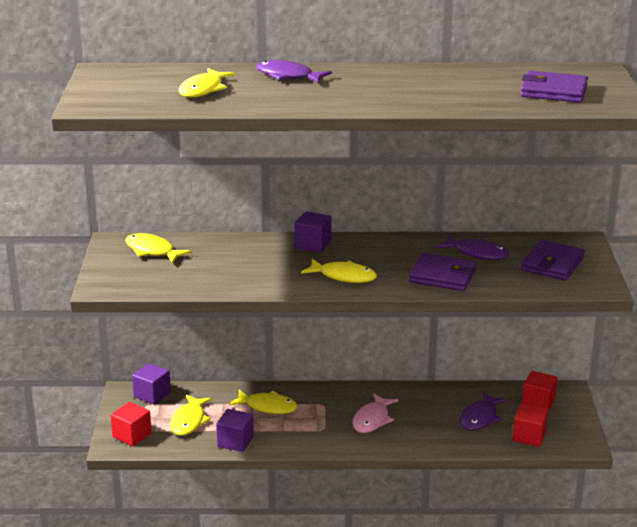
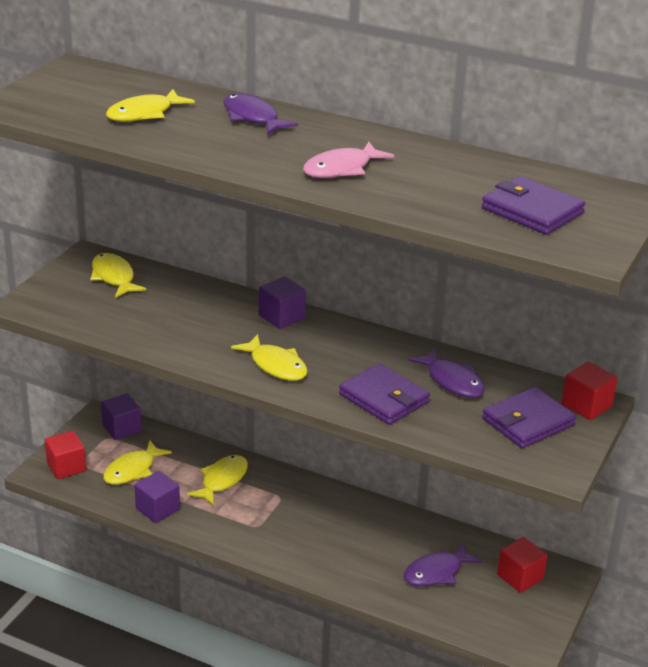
camera: 25 degrees right, 5 degrees up
(267, 407) = (222, 480): yellow fish -> yellow fish turned 105 degrees counterclockwise
(372, 419) = (317, 533): pink fish -> pink fish (341, 169)
(529, 436) = (473, 615): red cube -> red cube (586, 405)

